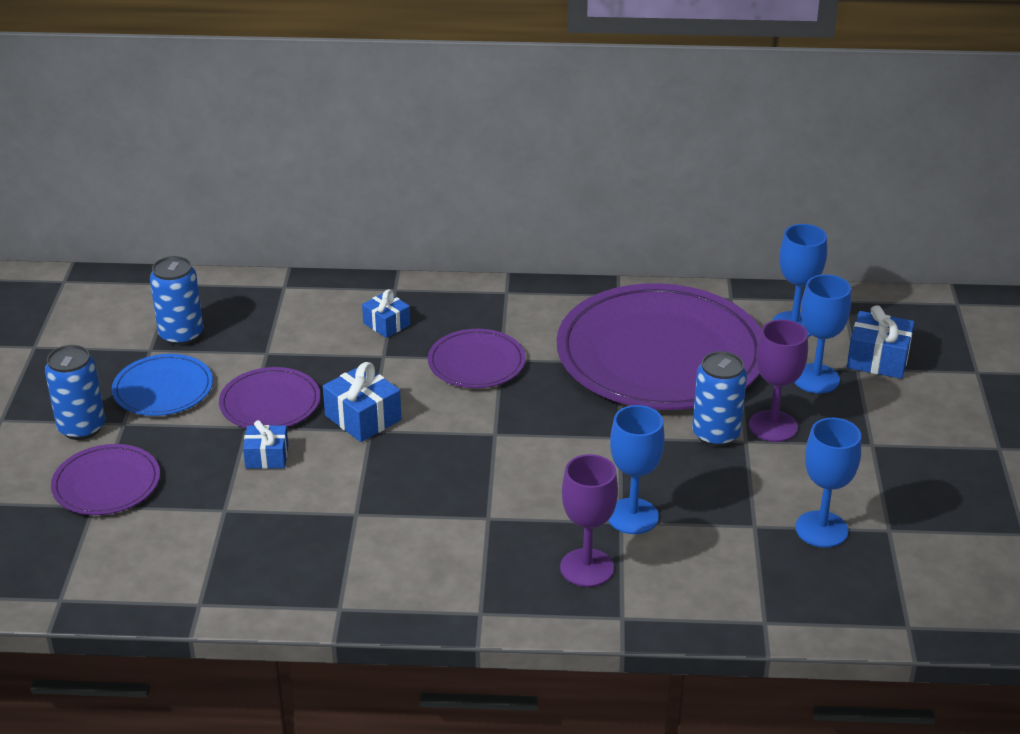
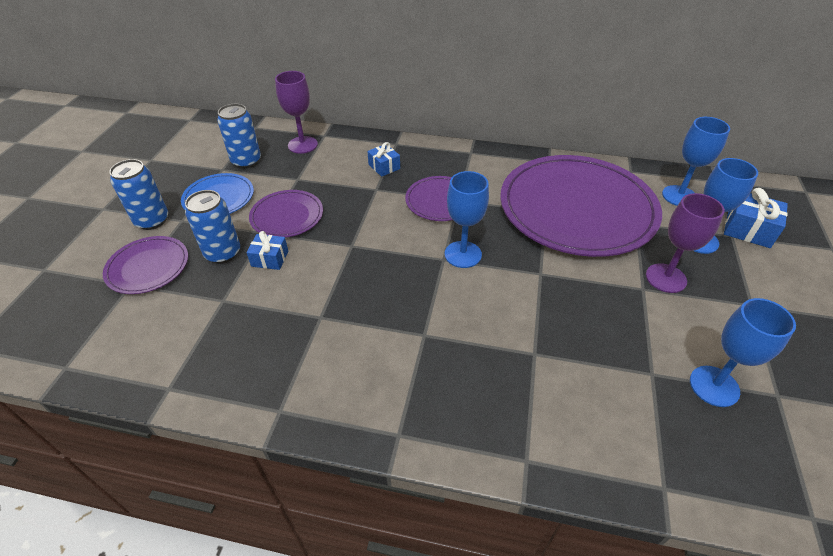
camera: 10 degrees right, 10 degrees up
(363, 418) = (349, 235): blue gift -> none
(586, 568) = (500, 398): purple goblet -> purple goblet (302, 145)
(632, 516) = (545, 349): blue goblet -> blue goblet (463, 254)
(716, 434) = (618, 280): blue can -> blue can (223, 253)

